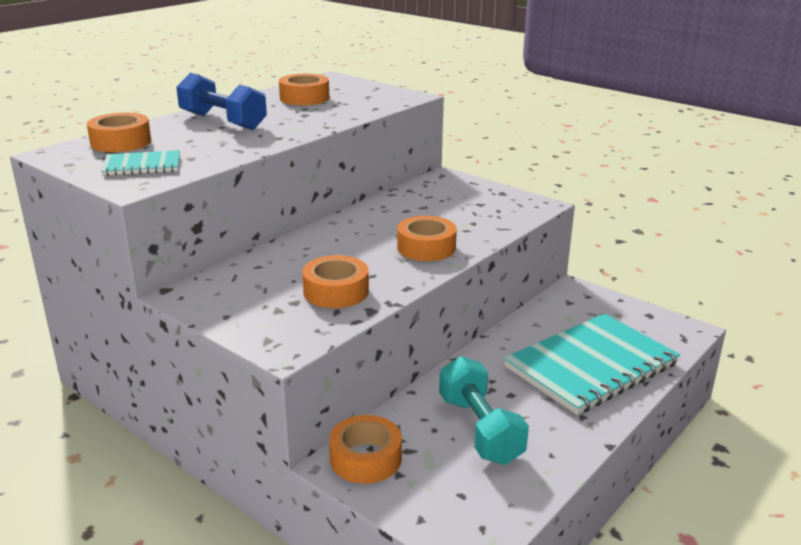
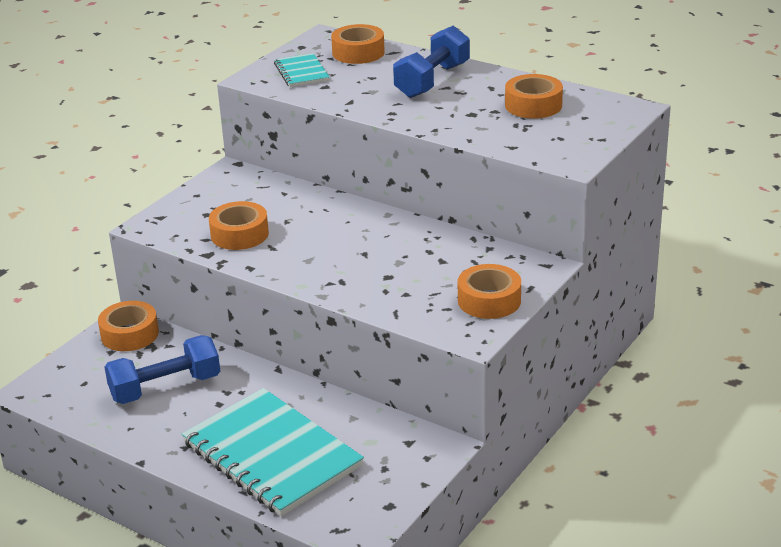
camera: 85 degrees right, 5 degrees up
(426, 247) = (336, 270): orange tape -> orange tape (489, 300)
(479, 429) = (165, 387): turquoise dumbbell -> blue dumbbell

